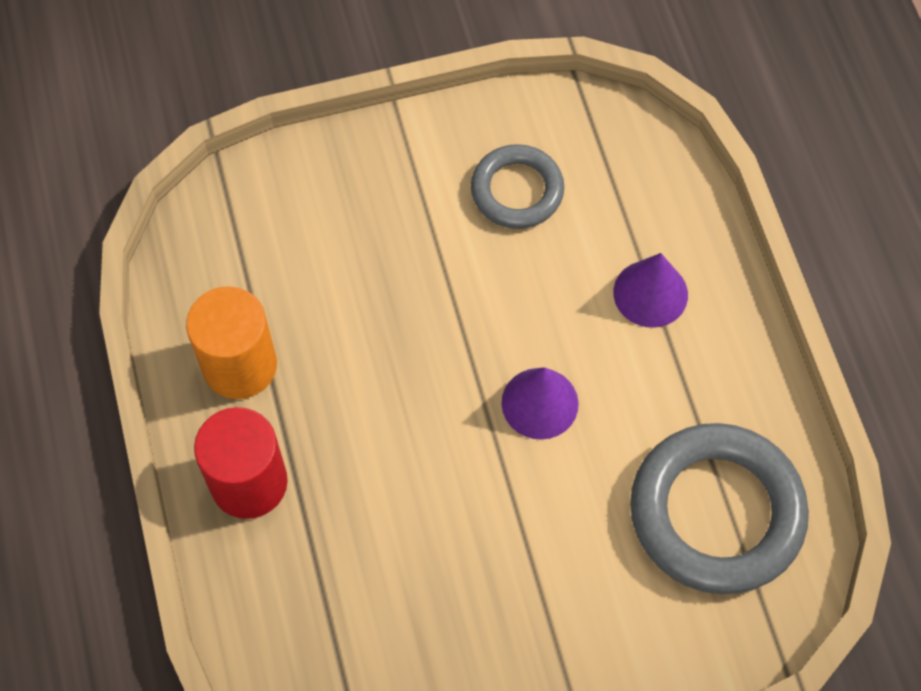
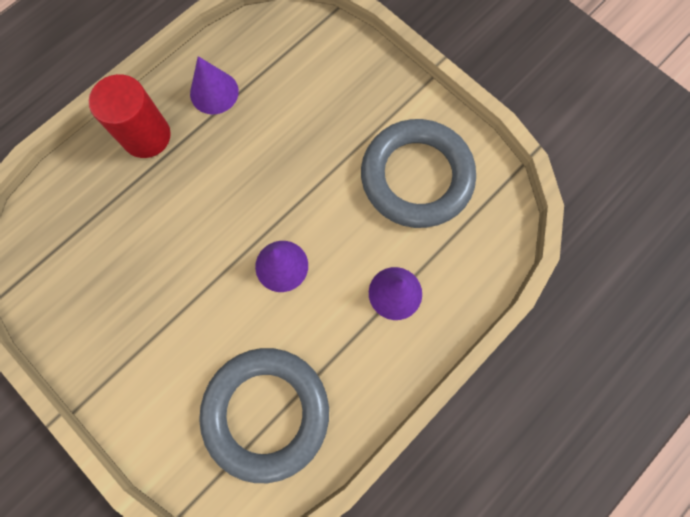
camera: 60 degrees right, 10 degrees up
(239, 365) = (214, 92): orange cylinder -> purple cone
(517, 191) = (416, 177): grey ring -> grey ring, size x1.73

